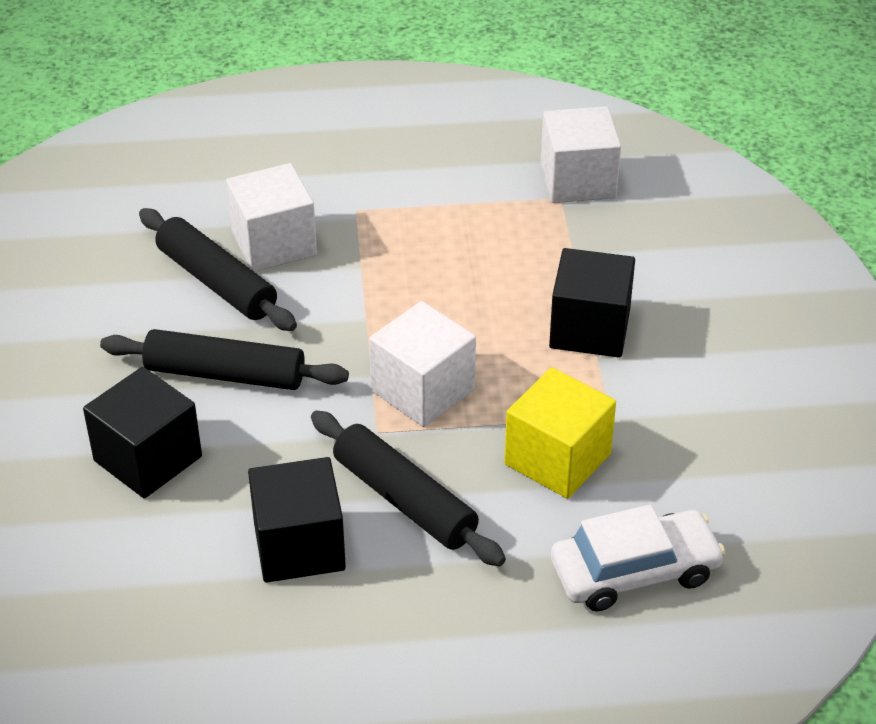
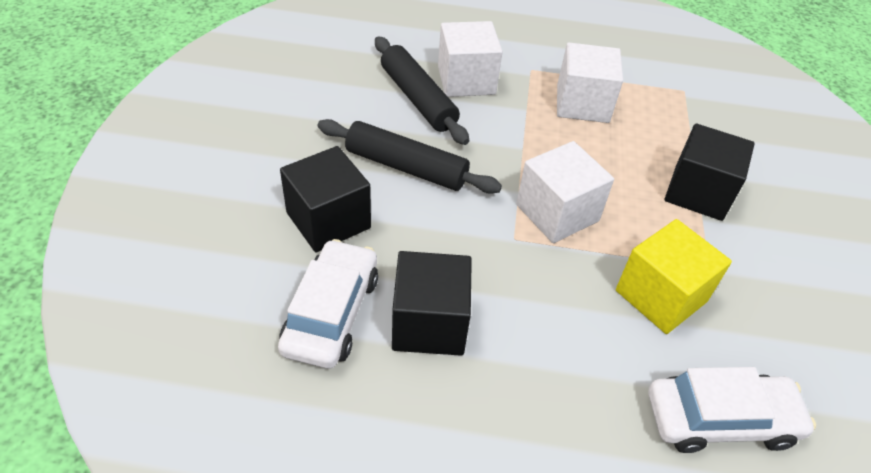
camera: 10 degrees right, 5 degrees up
(184, 559) = (332, 313): none -> white car
(404, 500) = (526, 303): black rolling pin -> none
(578, 180) = (699, 81): white cube -> white cube (582, 104)

